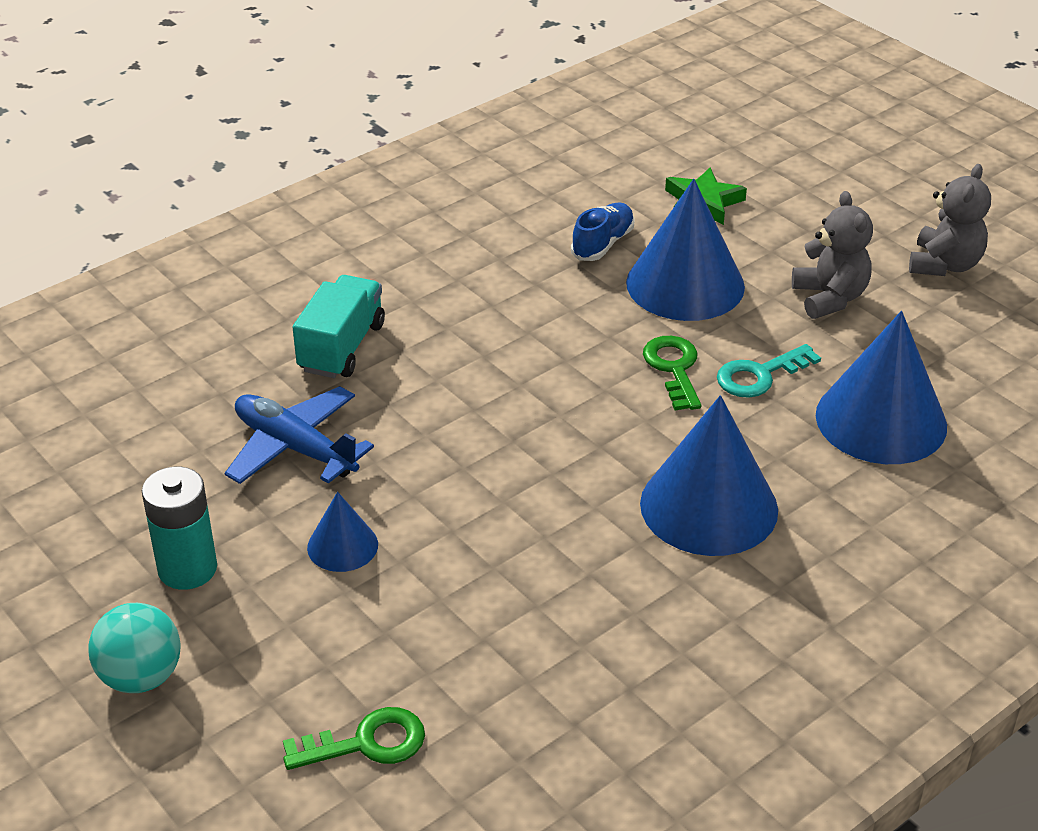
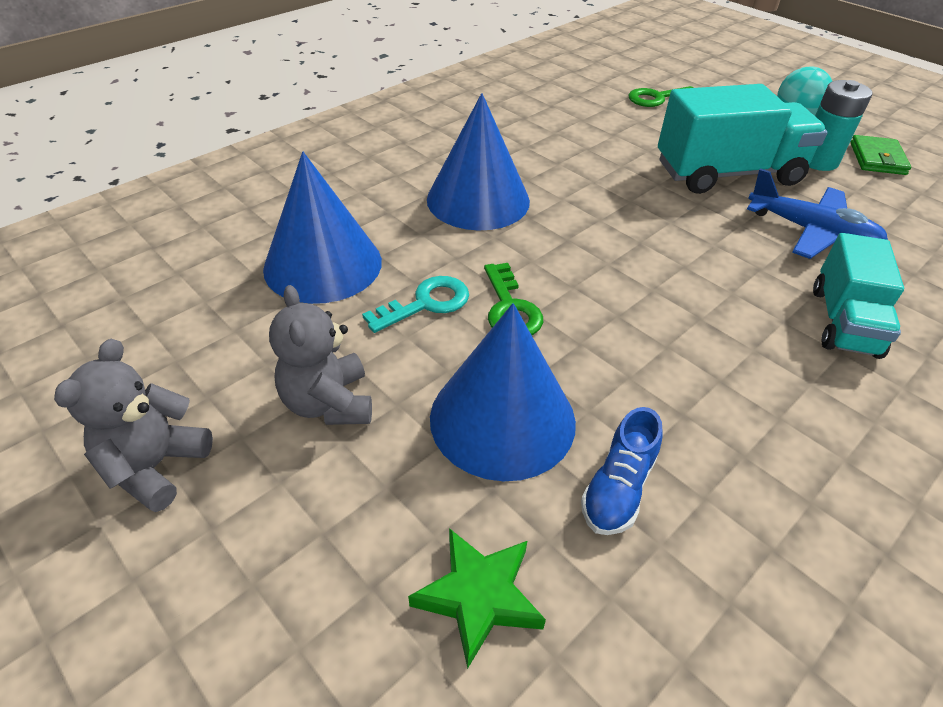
camera: 175 degrees right, 5 degrees up
(89, 572) = (877, 158): none -> green wallet
(342, 546) = (728, 174): blue cone -> turquoise truck

